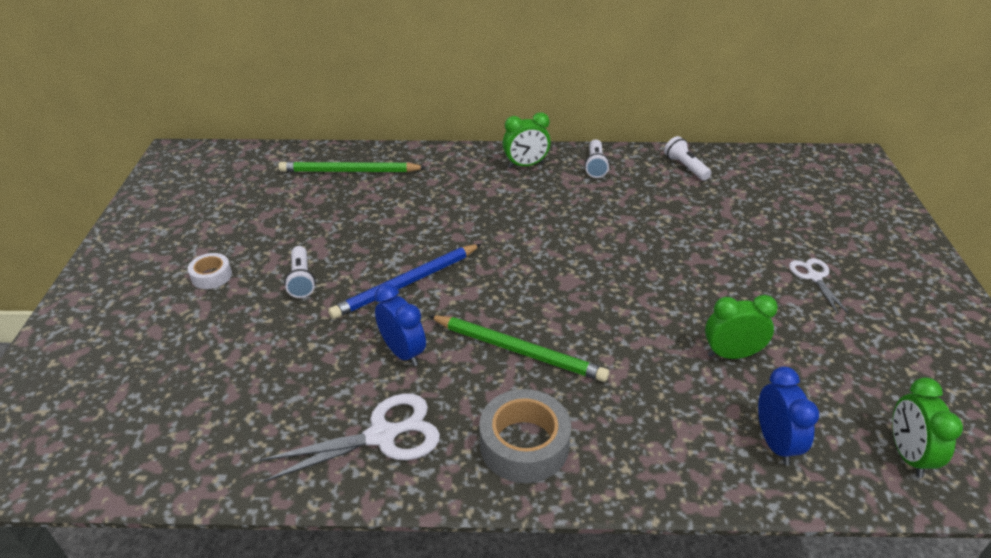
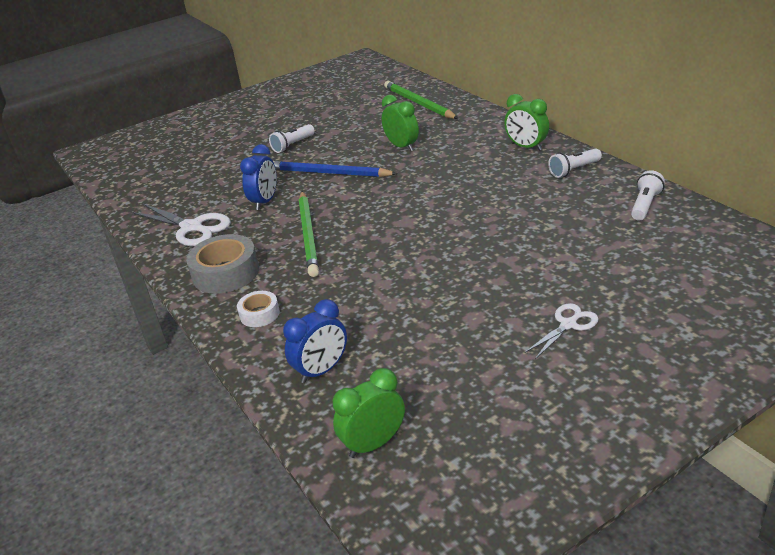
camera: 60 degrees right, 5 degrees down
(211, 276) = (266, 123): white tape -> white tape (259, 314)
(731, 354) = (403, 318): green clock -> green clock (402, 146)

